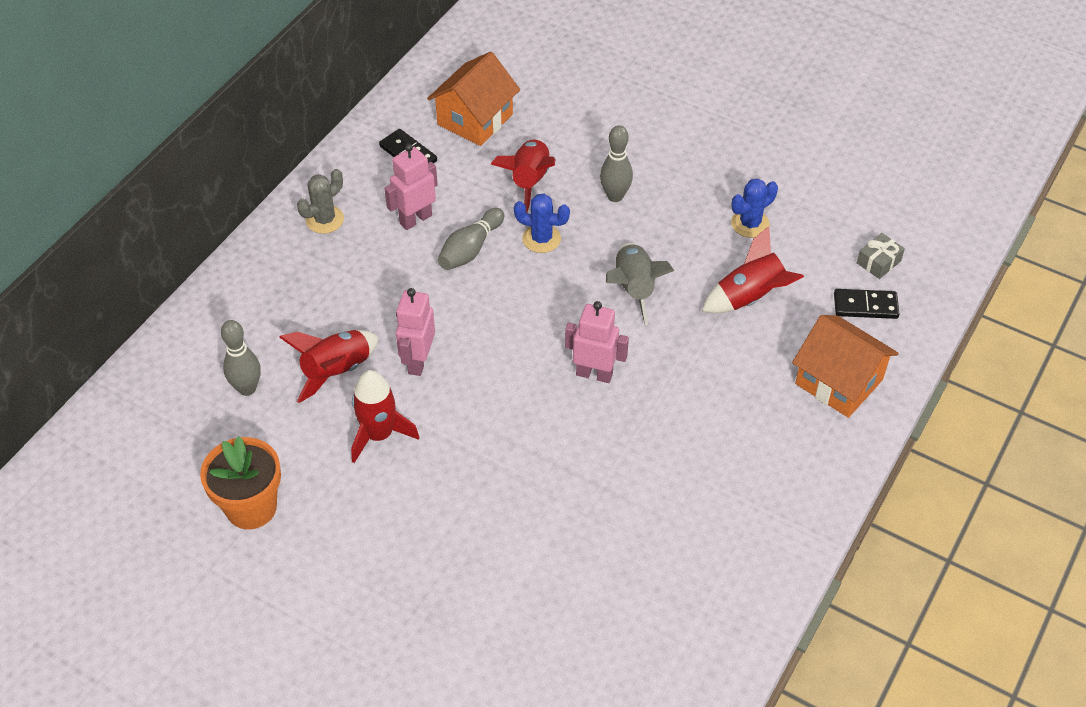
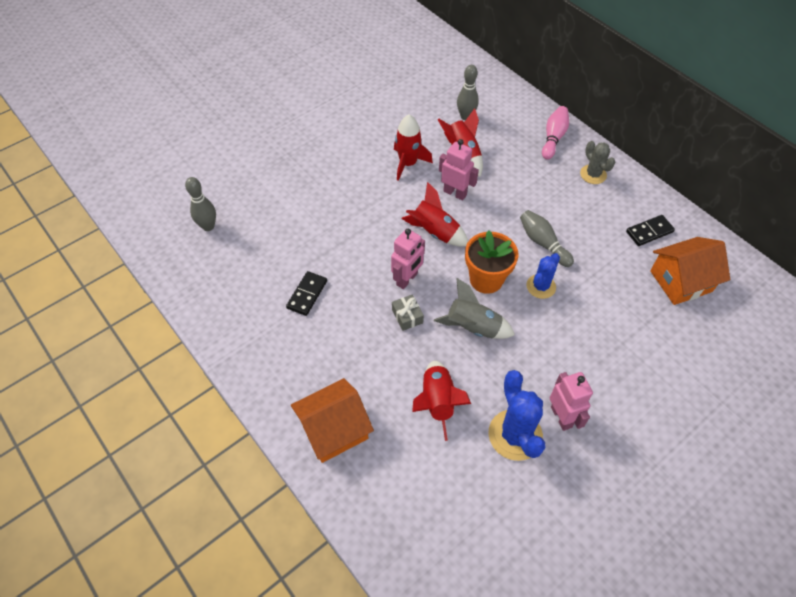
camera: 110 degrees right, 5 degrees up
(251, 507) = (385, 105): orange flower pot -> orange flower pot (486, 279)
(263, 273) = (553, 138): none -> pink bowling pin
(415, 219) = (581, 220): pink robot -> pink robot (561, 417)
(475, 119) = (681, 281): orange house -> orange house turned 75 degrees counterclockwise
(529, 181) = (603, 296): red rocket -> red rocket (434, 232)
(615, 196) = (572, 347): grey bowling pin -> grey bowling pin (208, 226)
(750, 224) = (515, 435): blue cactus -> blue cactus, size x1.61
(865, 306) = (397, 486): black domino -> black domino (307, 294)
(878, 262) = (439, 522): grey gift -> grey gift (407, 316)

